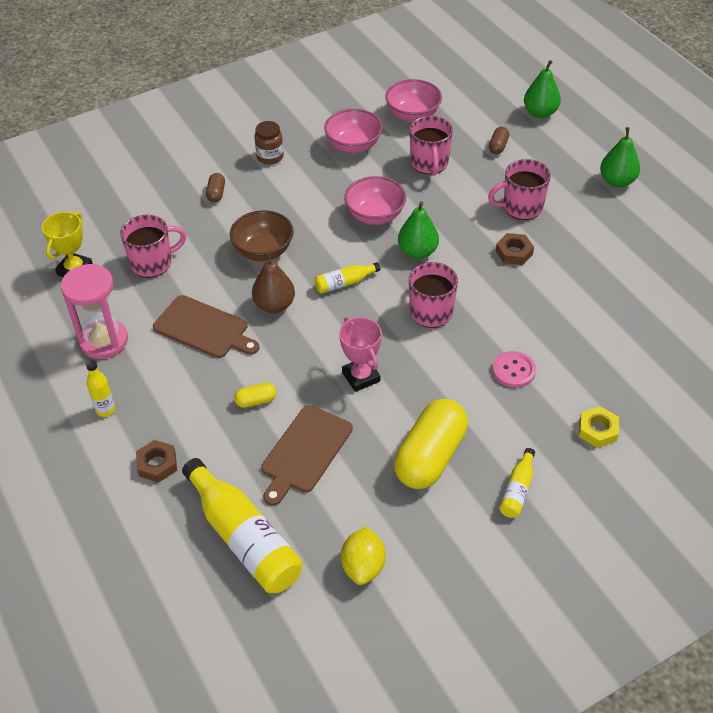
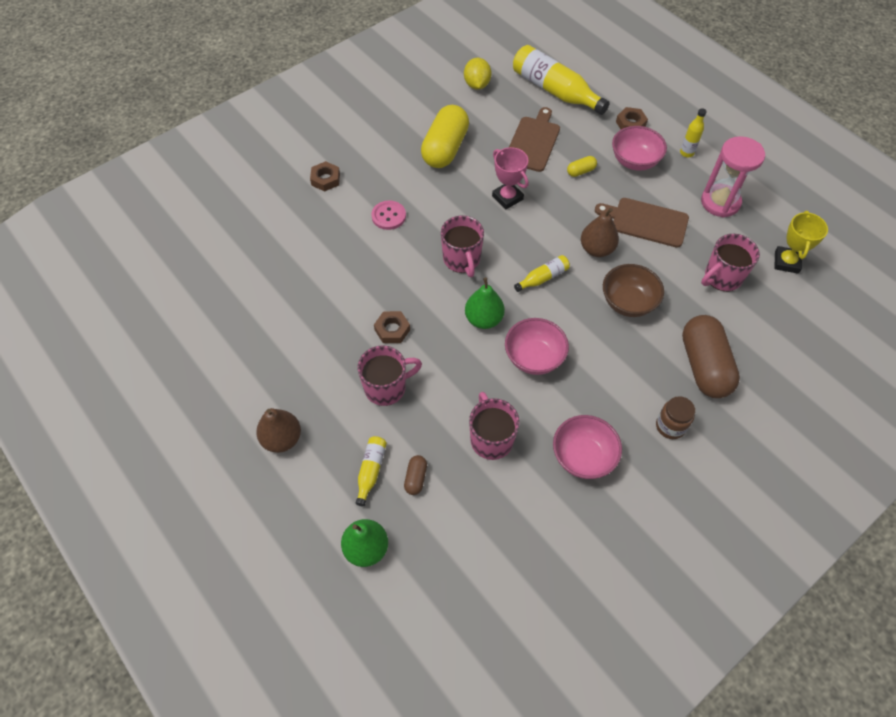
camera: 170 degrees right, 10 degrees up
(216, 193) = (704, 366): brown capsule -> brown capsule, size x2.35
(413, 115) = (525, 521): pink bowl -> pink bowl (634, 161)
(517, 490) = (383, 135): yellow bottle -> yellow bottle (371, 471)
(598, 430) = (325, 179): yellow nut -> brown nut
(617, 181) = (282, 439): green pear -> brown pear

